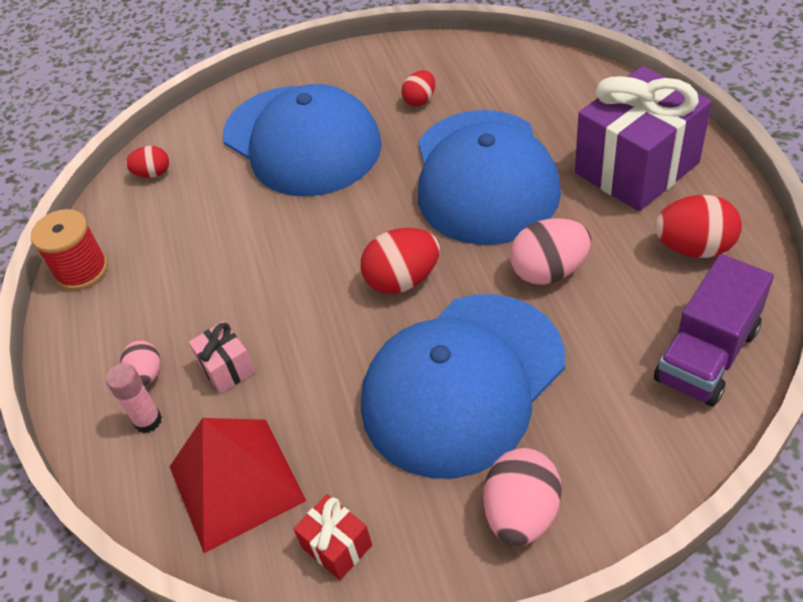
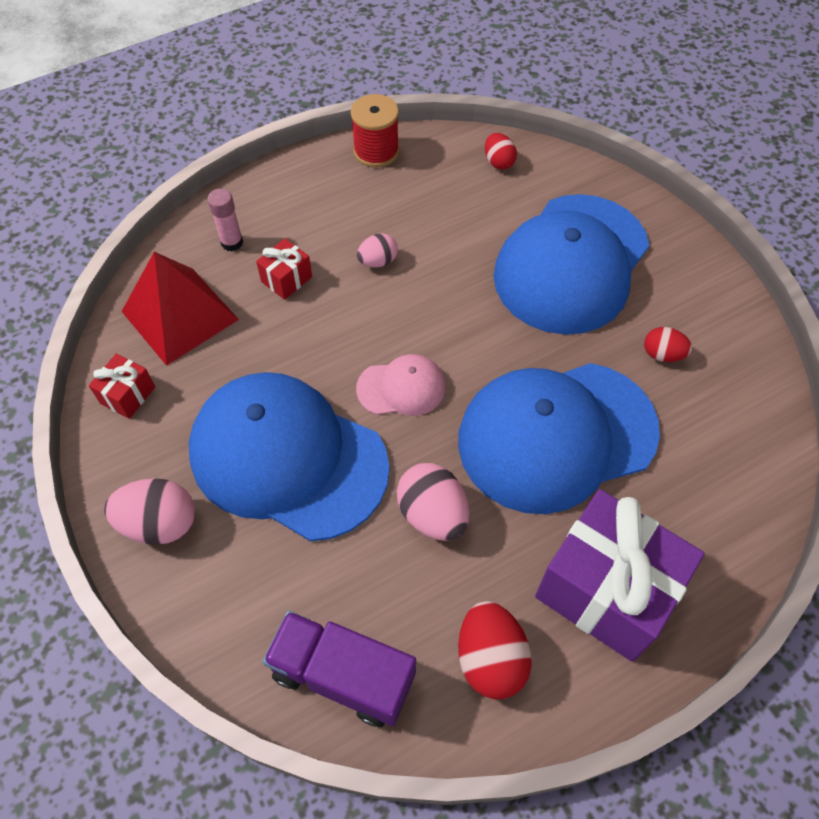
camera: 70 degrees right, 10 degrees up
(147, 374) = (275, 228): pink egg -> pink egg (378, 261)
(227, 368) = (286, 279): pink gift -> red gift
(403, 280) = (401, 388): red egg -> pink cap

